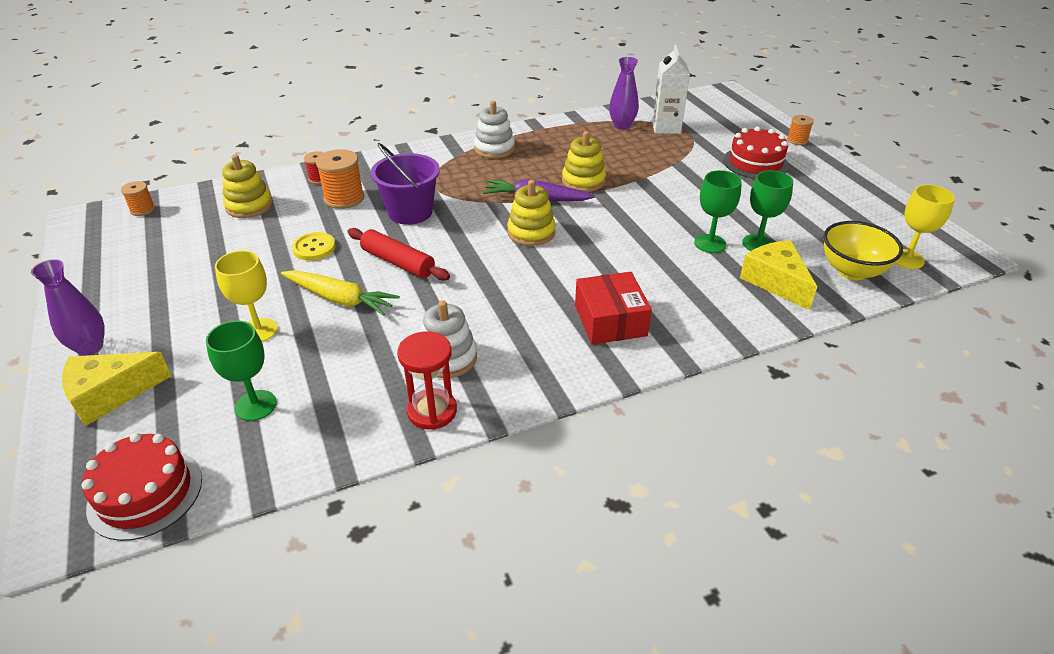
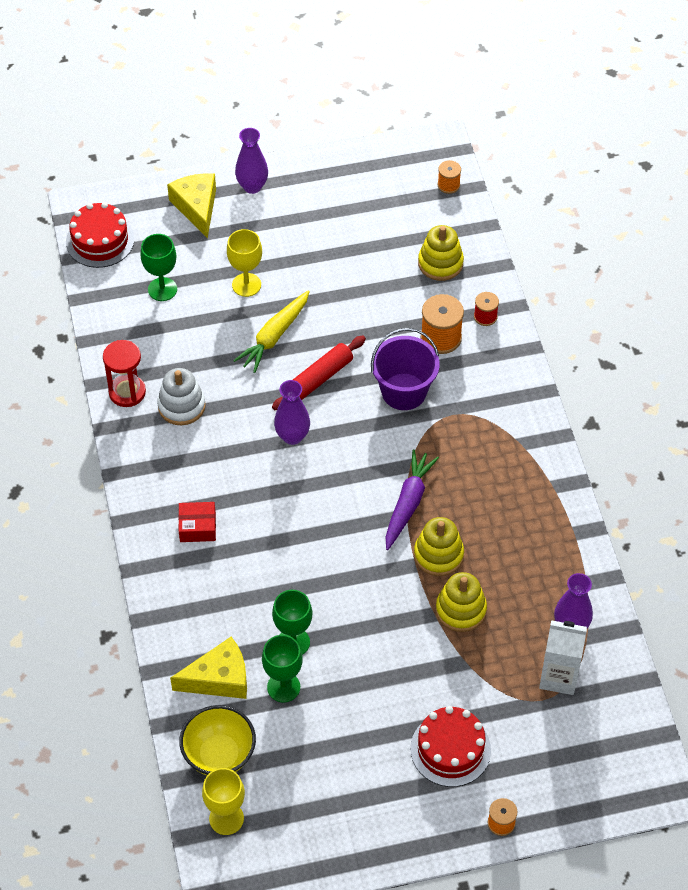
camera: 100 degrees right, 15 degrees up
(314, 248) = (356, 316): yellow button -> none
(475, 271) = (292, 436): none -> purple vase
(494, 149) = (528, 479): white stacking toy -> none
(531, 232) = (346, 489): yellow stacking toy -> yellow stacking toy (461, 610)
(610, 320) = (197, 527): red box -> red box, size x0.66

